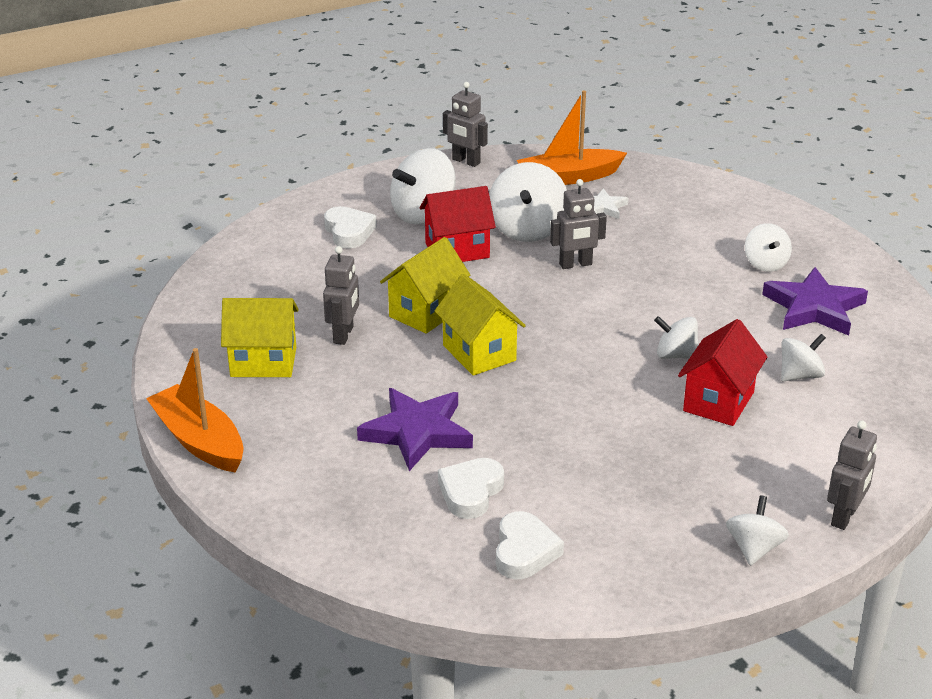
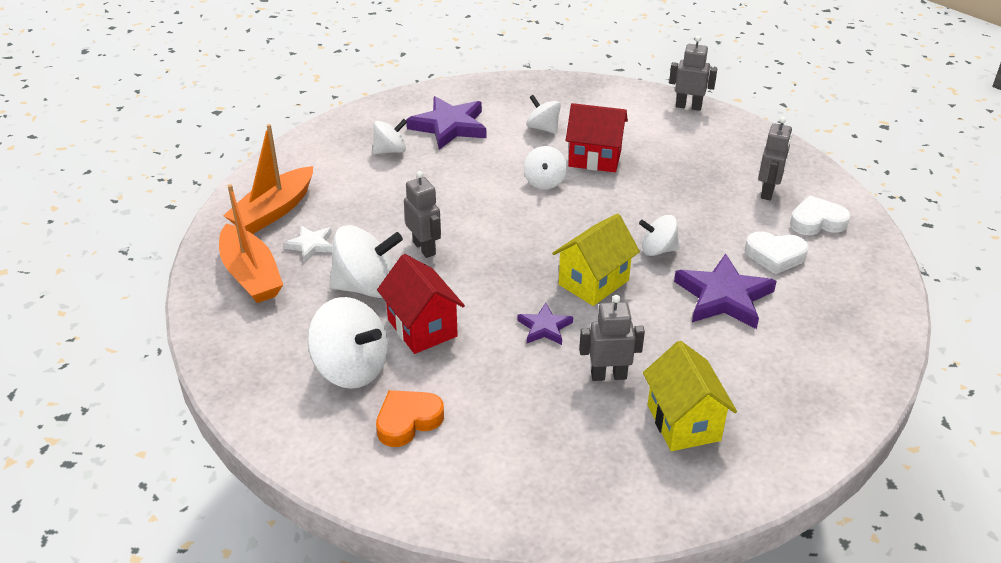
camera: 105 degrees left, 5 degrees up
(199, 441) = (826, 432): orange boat -> orange boat (274, 211)
(349, 232) = (408, 421): white heart -> orange heart
(426, 312) = (544, 327): yellow house -> purple star
(466, 161) = (220, 358): grey robot -> grey robot (768, 192)
(754, 548) = (742, 135): white spinning top -> white spinning top (658, 250)

